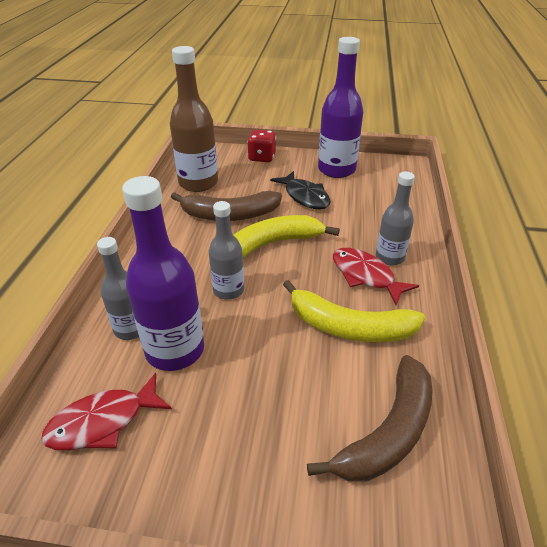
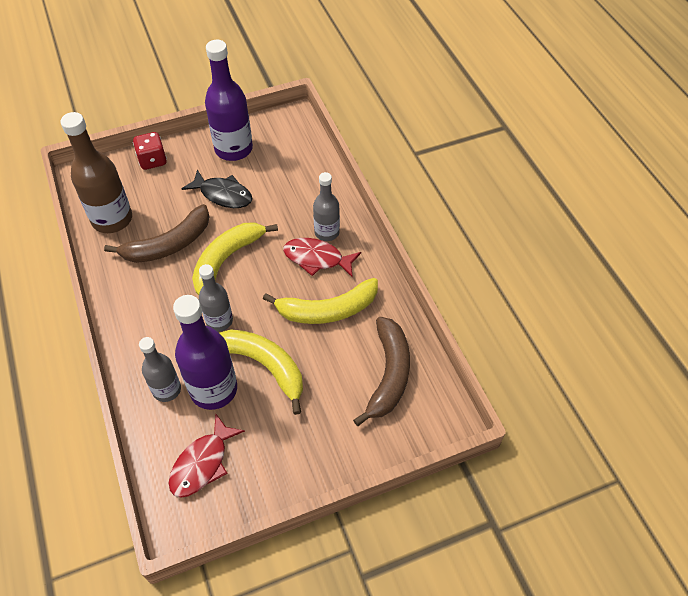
camera: 30 degrees left, 15 degrees up
(244, 351) = (265, 365): none -> yellow banana

